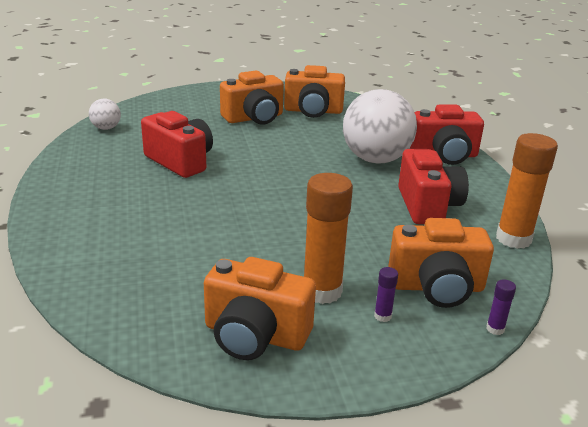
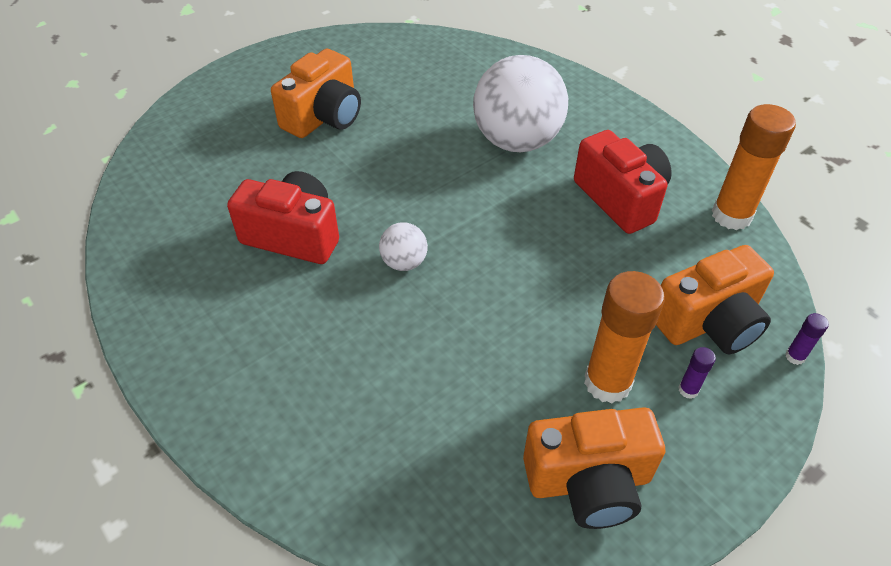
camera: 25 degrees left, 20 degrees up
(106, 128) = (143, 209): white ball -> white ball (404, 262)
(313, 111) = (386, 77): orange camera -> none
(444, 155) = (583, 105): red camera -> none

